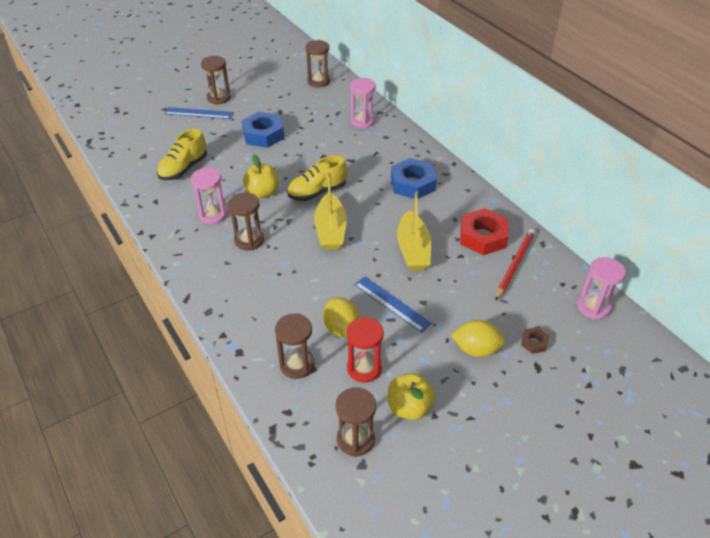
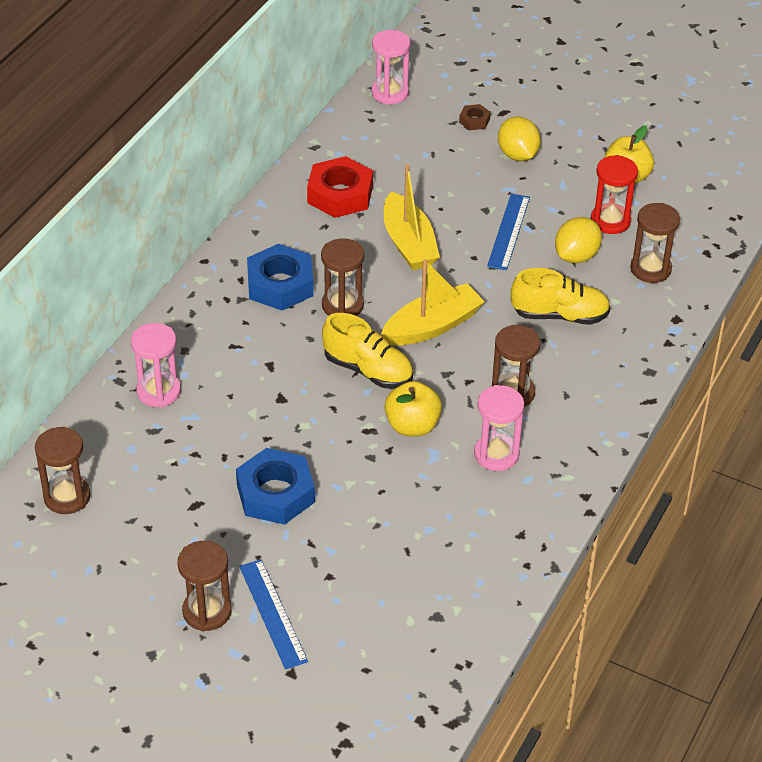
camera: 120 degrees left, 0 degrees up
(183, 168) = (428, 545): yellow shoe -> yellow shoe (559, 315)
(355, 439) = (690, 198): brown hourglass -> brown hourglass (342, 305)
(413, 249) = (409, 243): yellow boat -> yellow boat turned 105 degrees clockwise
(514, 264) = (369, 159): red pencil -> none

